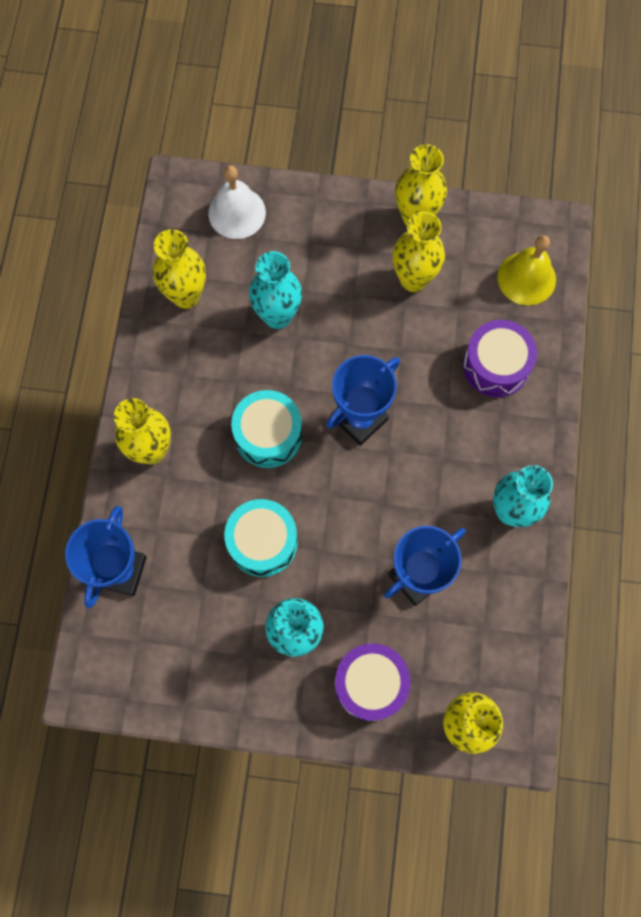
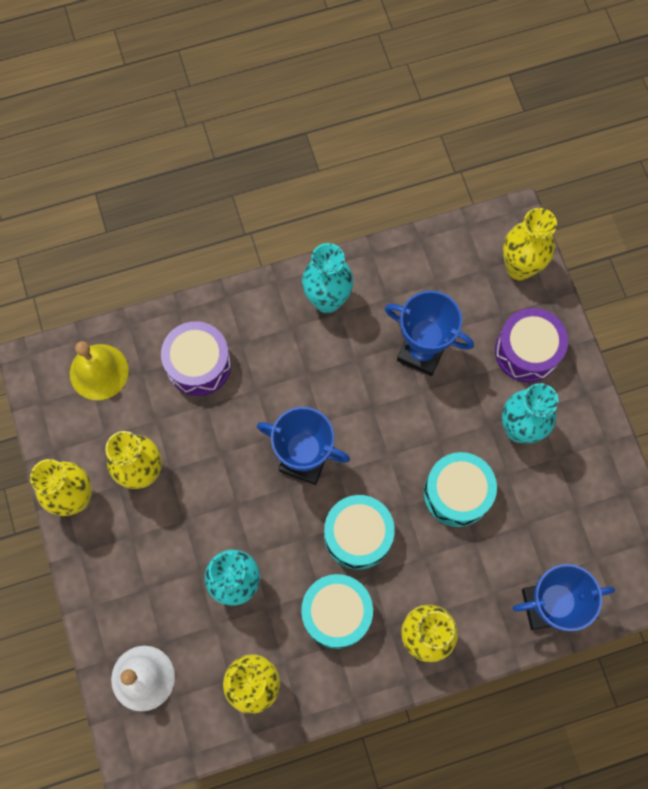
camera: 115 degrees left, 0 degrees up
(209, 386) = (336, 613): none -> turquoise drum

